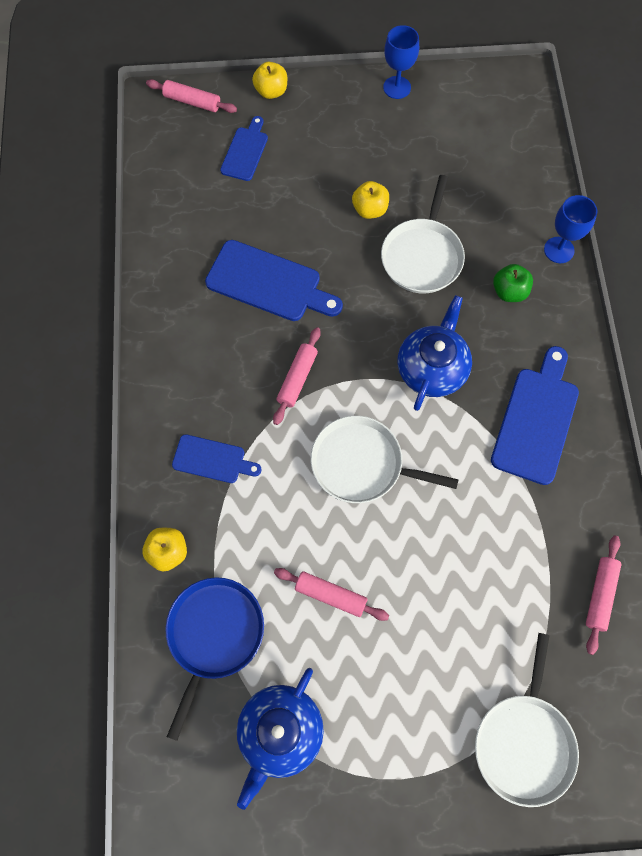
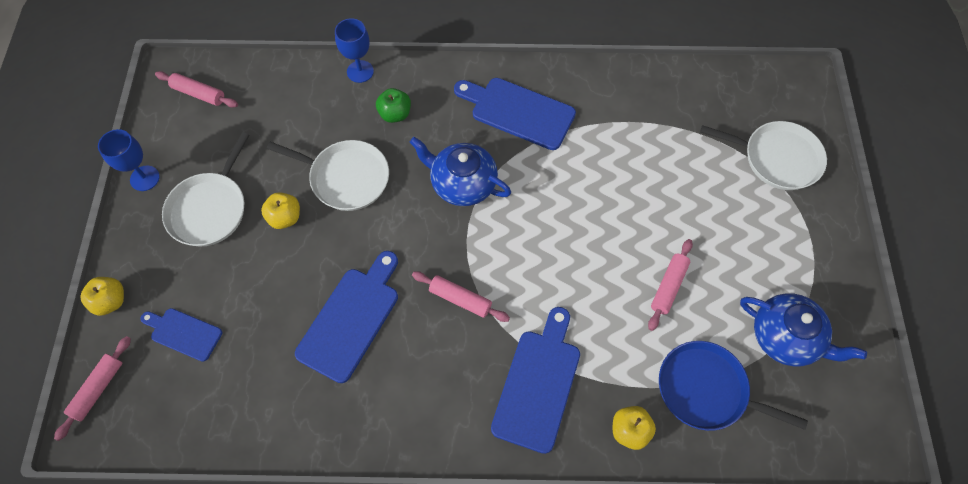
camera: 85 degrees left, 5 degrees down
(212, 460) = (538, 384): blue cutting board -> blue cutting board, size x1.70
(362, 464) = (550, 250): white pan -> white pan (210, 209)
(600, 595) = (664, 92): pink rolling pin -> pink rolling pin (199, 94)

